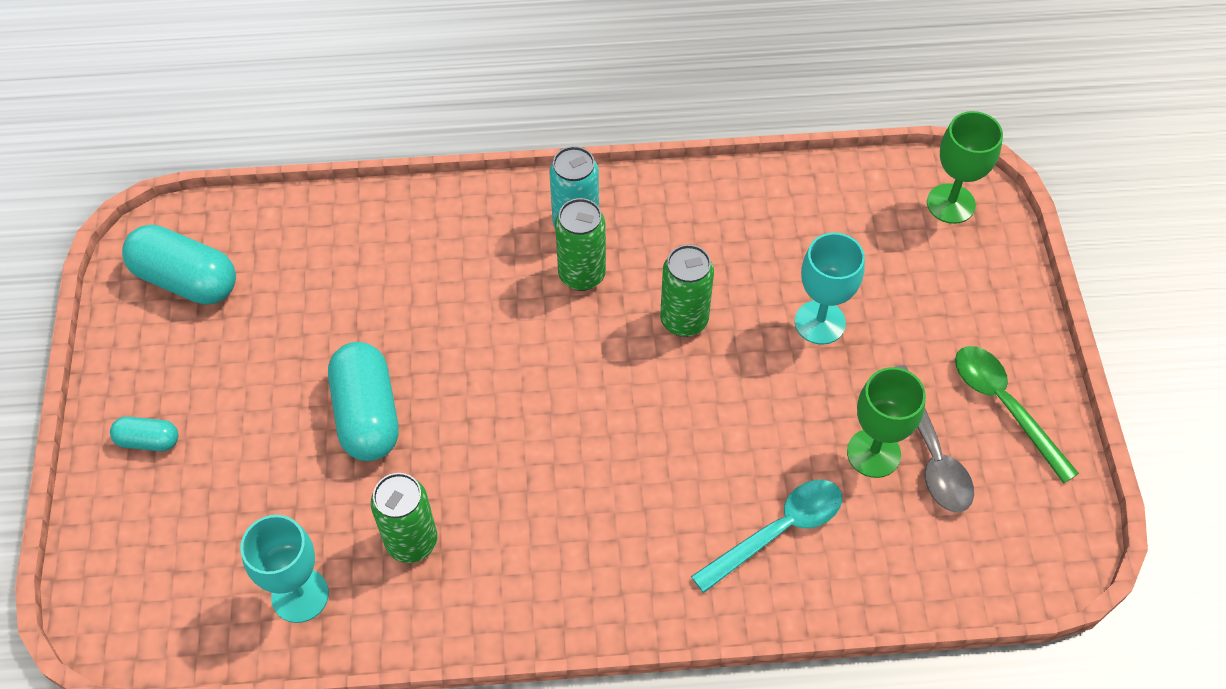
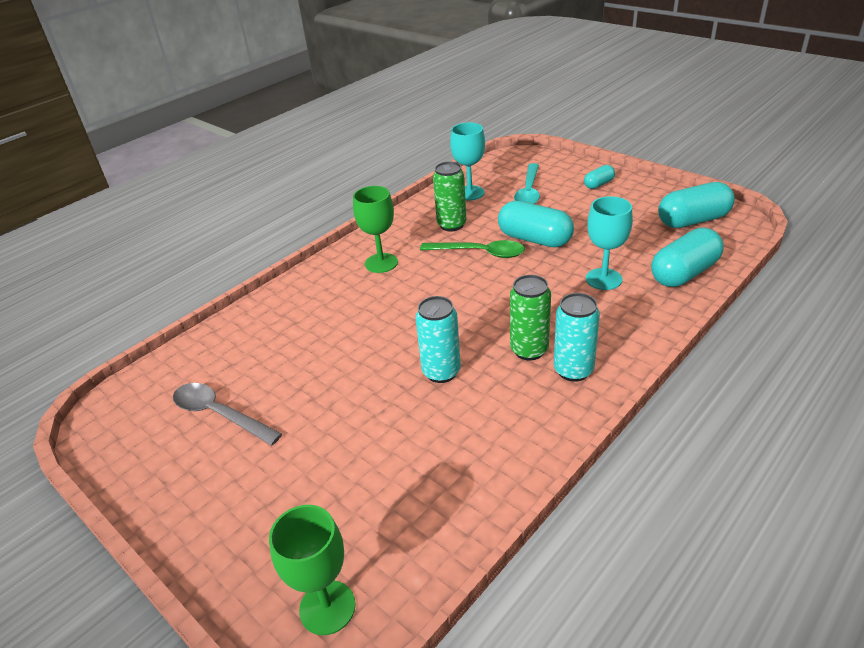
camera: 140 degrees right, 20 degrees down
(324, 229) = (684, 273): none -> turquoise capsule
(684, 320) = (441, 372): green can -> turquoise can
(778, 531) = (285, 326): turquoise spoon -> turquoise spoon (528, 191)
(820, 322) = (355, 432): turquoise goblet -> turquoise goblet (603, 279)
(873, 453) = (257, 390): green goblet -> green goblet (381, 263)
(1004, 406) = (180, 474): green spoon -> green spoon (479, 253)

